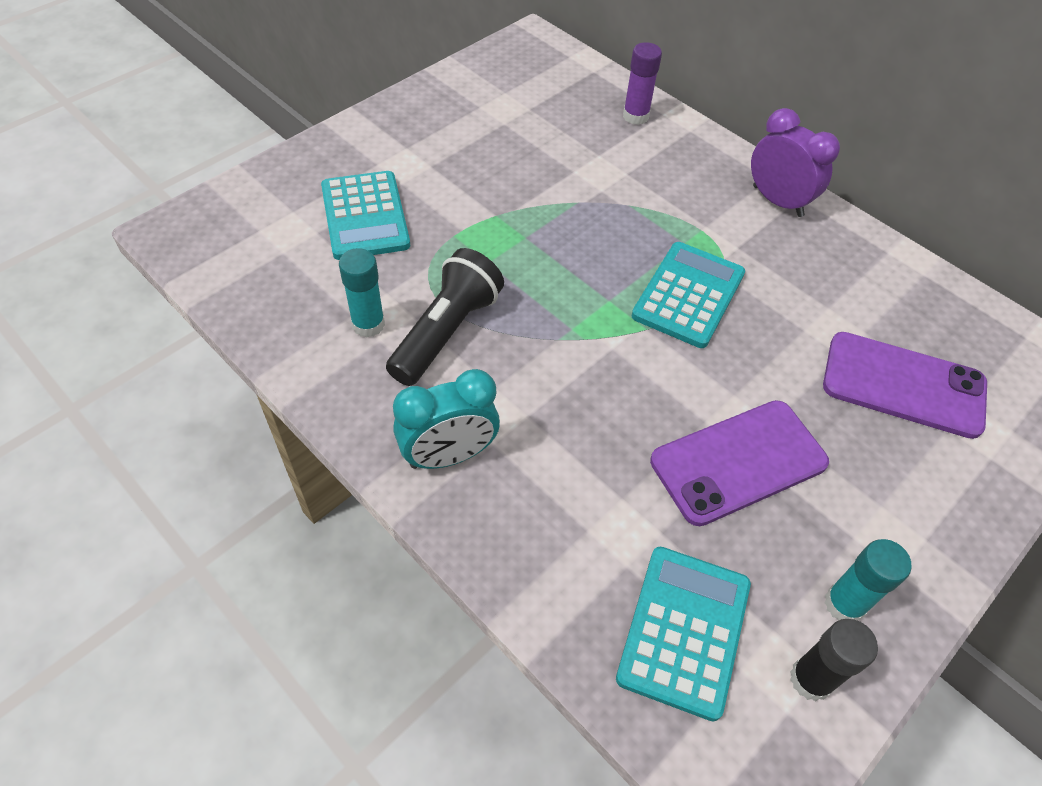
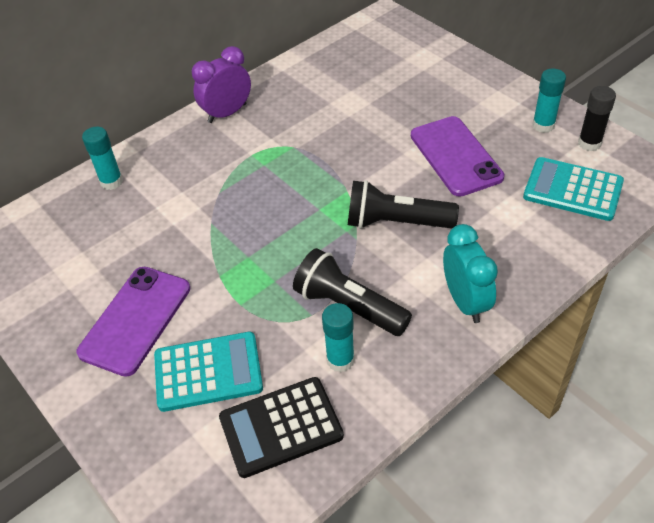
camera: 80 degrees left, 5 degrees down
(289, 276) = (281, 427): none -> black calculator
(590, 382) = (396, 222): none -> black flashlight
(635, 116) = (111, 182): purple glue stick -> turquoise glue stick
(688, 295) = (316, 167): turquoise calculator -> none
(903, 385) = (393, 81): purple phone -> purple phone (136, 320)

